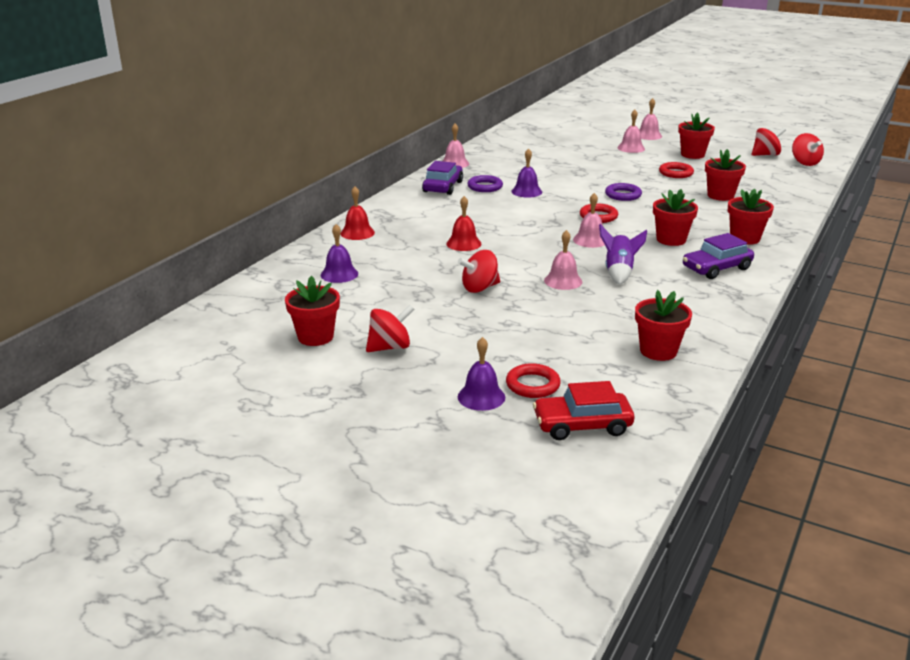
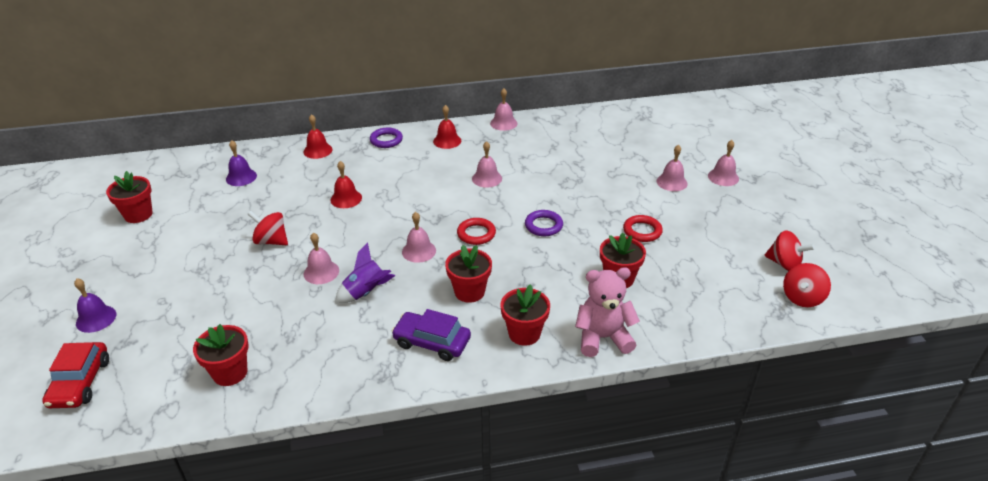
camera: 50 degrees right, 10 degrees up
(390, 347) = (144, 249): red spinning top -> none
(443, 187) = (447, 141): purple car -> red bell
(485, 187) = (471, 157): purple ring -> purple ring (386, 140)
(526, 191) = (487, 178): purple bell -> pink bell
(532, 385) = (128, 333): red ring -> none
(582, 425) = (80, 382): red car -> red car turned 135 degrees counterclockwise
(692, 155) = (709, 221): red flower pot -> none
(779, 219) = (603, 338): none -> pink teddy bear

